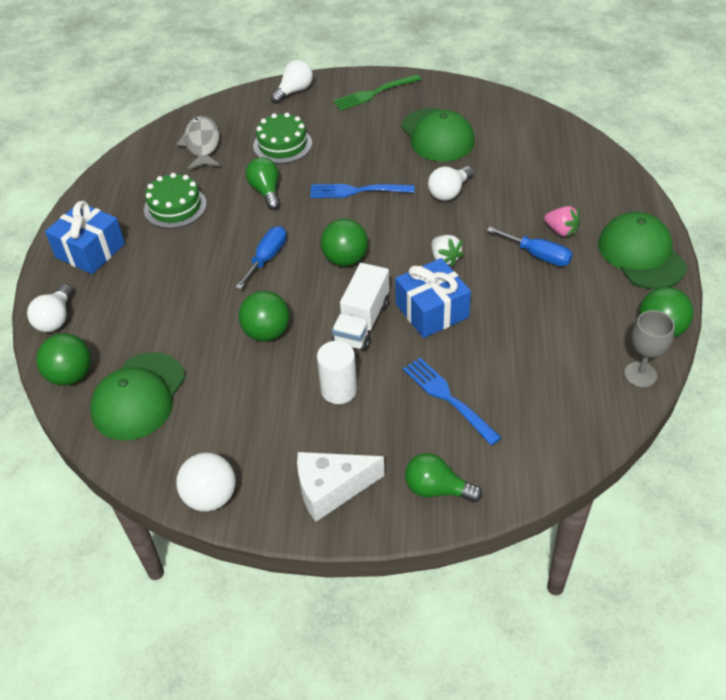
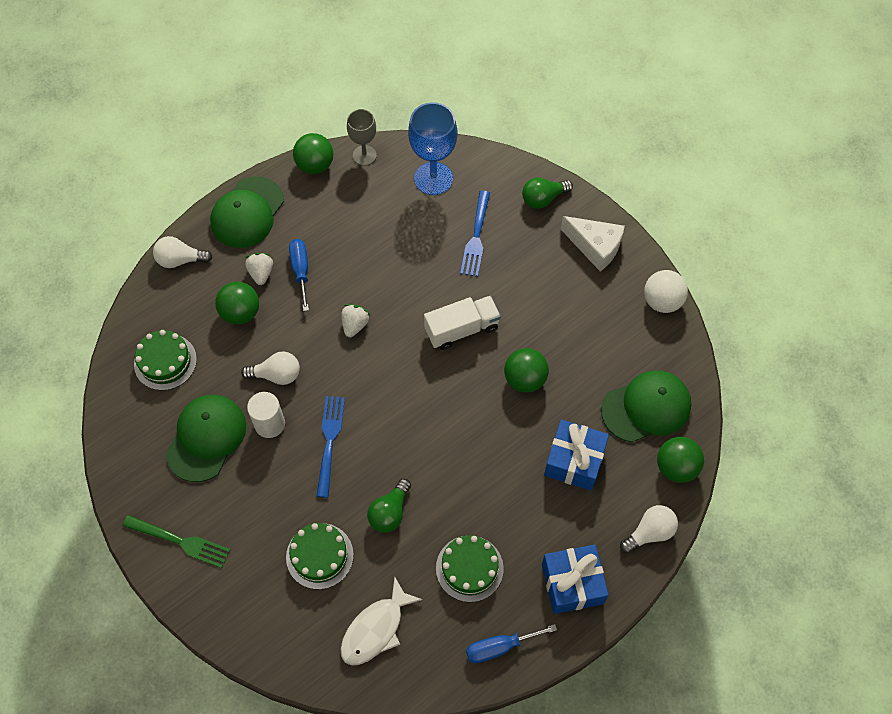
camera: 135 degrees left, 15 degrees up
(202, 144) = (376, 629): grey fish -> white fish
(267, 258) = (460, 442): blue screwdriver -> blue screwdriver (499, 647)
(294, 91) = (231, 620): white light bulb -> white light bulb (180, 260)
(339, 390) = (527, 298): white cylinder -> white cylinder (270, 424)
(345, 259) = (413, 388): green ball -> green ball (240, 313)
(358, 191) = (330, 442): blue fork -> blue fork turned 135 degrees counterclockwise
(432, 311) = (412, 296): blue gift -> blue gift (574, 461)
(437, 489) = (543, 199): green light bulb -> green light bulb turned 90 degrees clockwise
(528, 143) = (165, 362): none -> green cake
(556, 411) = (433, 178): none -> blue goblet
(561, 231) = (261, 273): pink strawberry -> white strawberry

